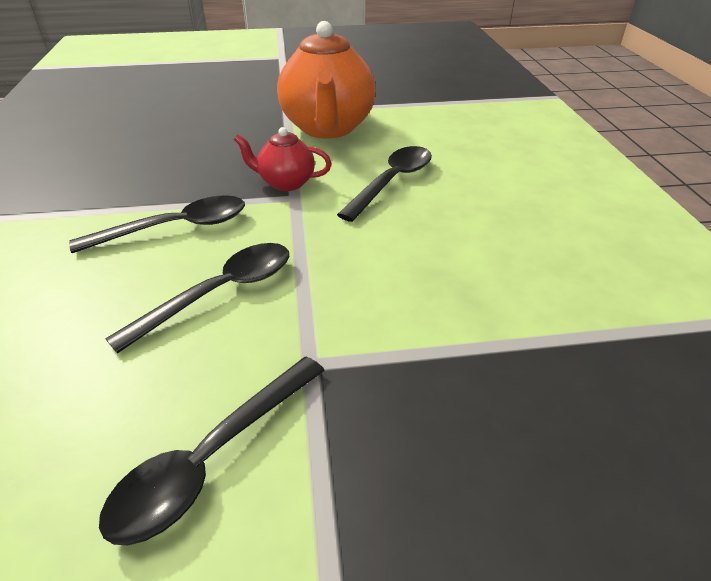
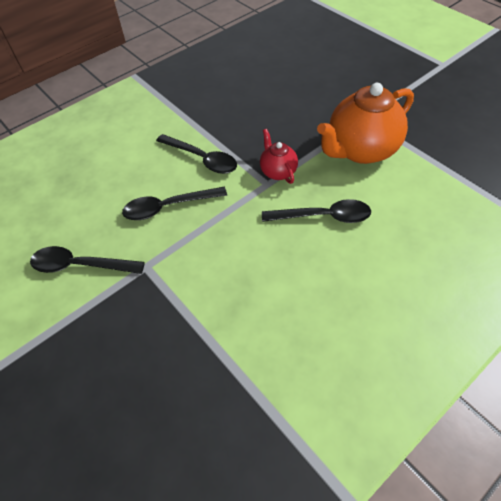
camera: 60 degrees right, 15 degrees up
(220, 293) = (168, 207): black spoon -> black spoon turned 150 degrees clockwise

